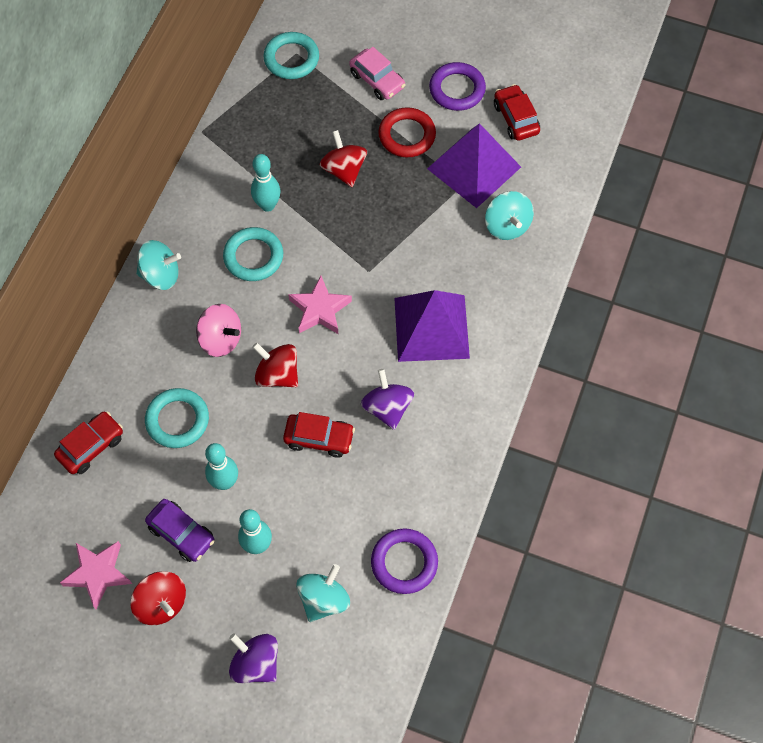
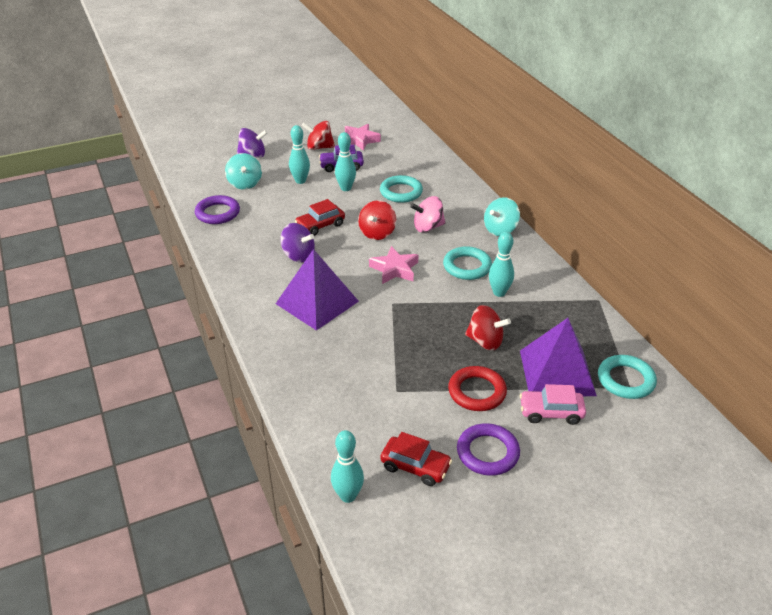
camera: 135 degrees right, 25 degrees down
(91, 446) = (425, 165): red car -> none
(277, 374) = (377, 233): red spinning top -> red spinning top turned 120 degrees clockwise
(474, 167) = (403, 406): purple pyramid -> purple pyramid (557, 372)
(507, 226) = (333, 387): turquoise spinning top -> none
(581, 134) = (348, 496): none -> turquoise bowling pin

